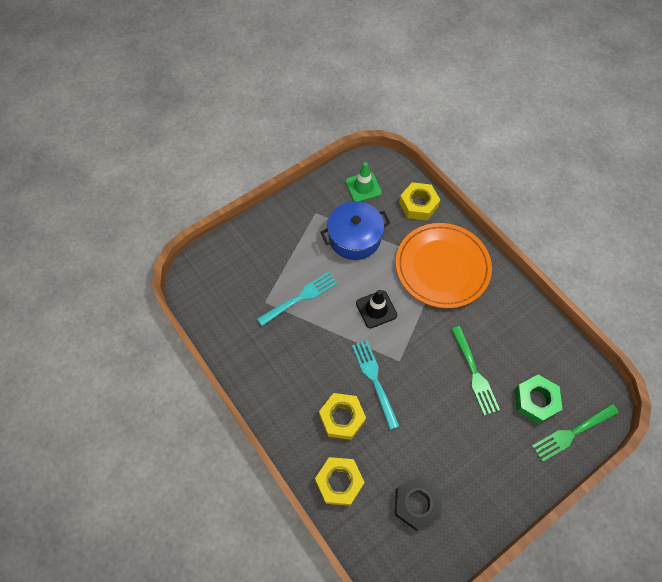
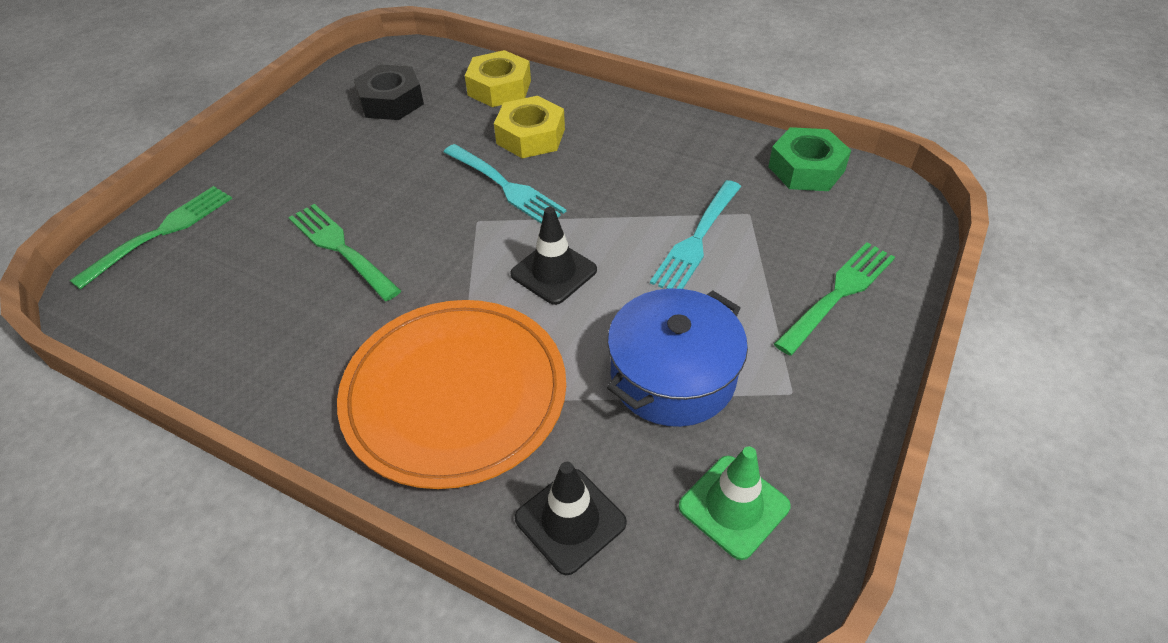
camera: 155 degrees right, 15 degrees down
(264, 242) = (838, 295): none -> green fork
(418, 205) = (570, 520): yellow nut -> black traffic cone
(535, 401) = (226, 250): green nut -> green nut (806, 169)

